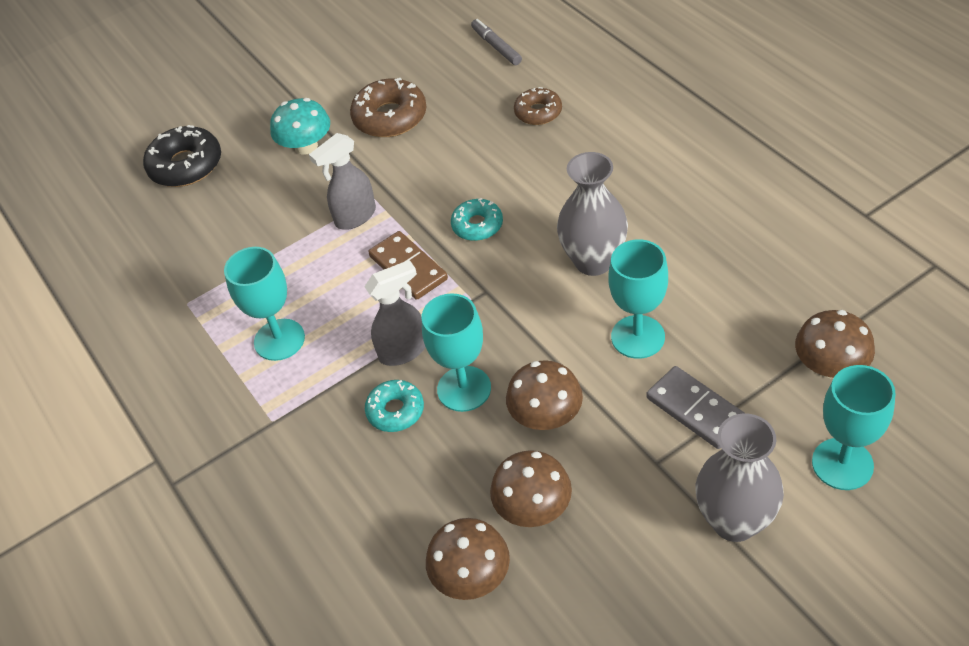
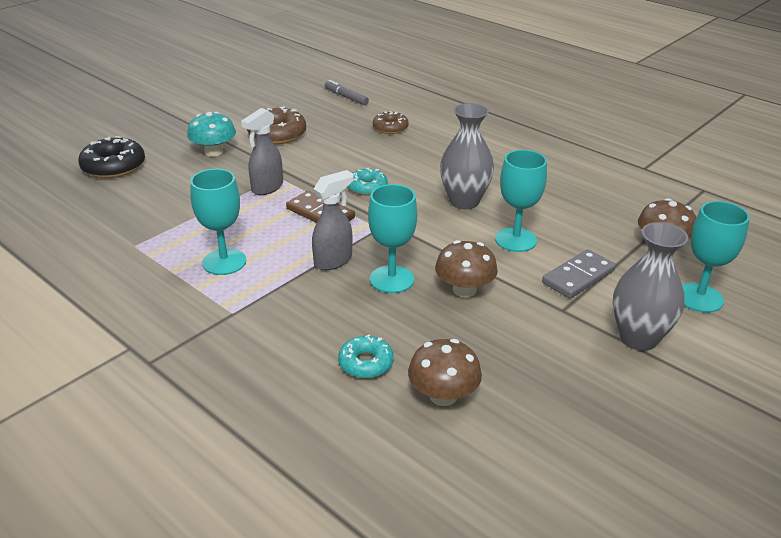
camera: 20 degrees left, 15 degrees down
(395, 411) = (339, 297): turquoise donut -> turquoise donut (366, 363)
(533, 507) = (477, 346): brown mushroom -> none
(696, 409) = (578, 277): grey domino -> grey domino turned 75 degrees counterclockwise

